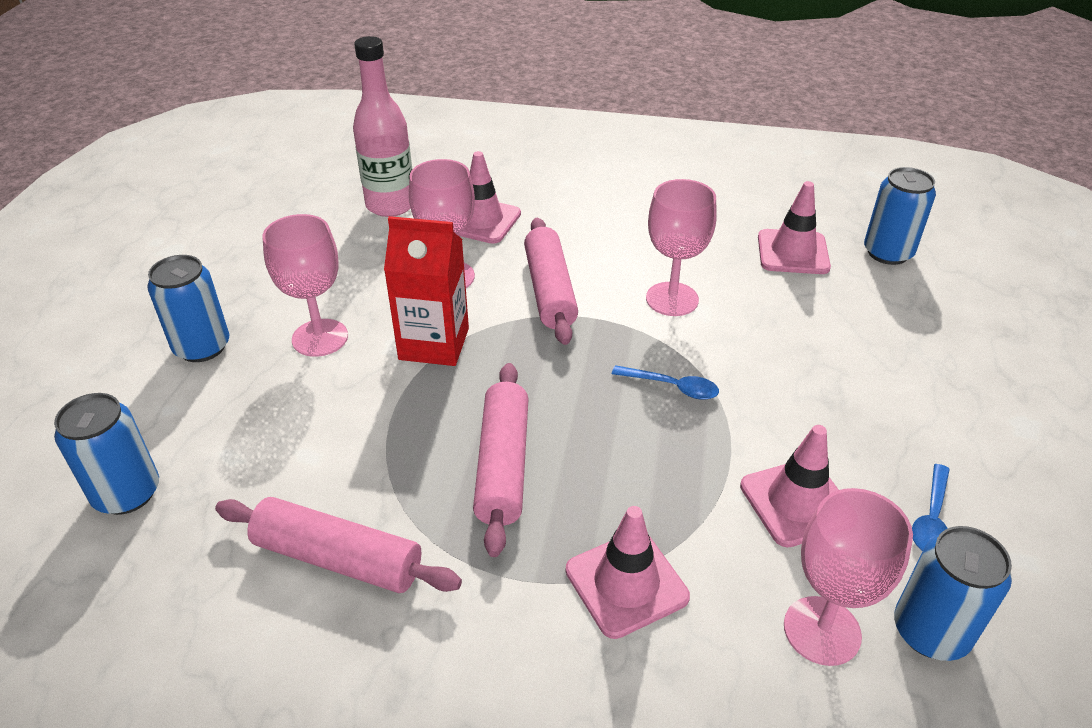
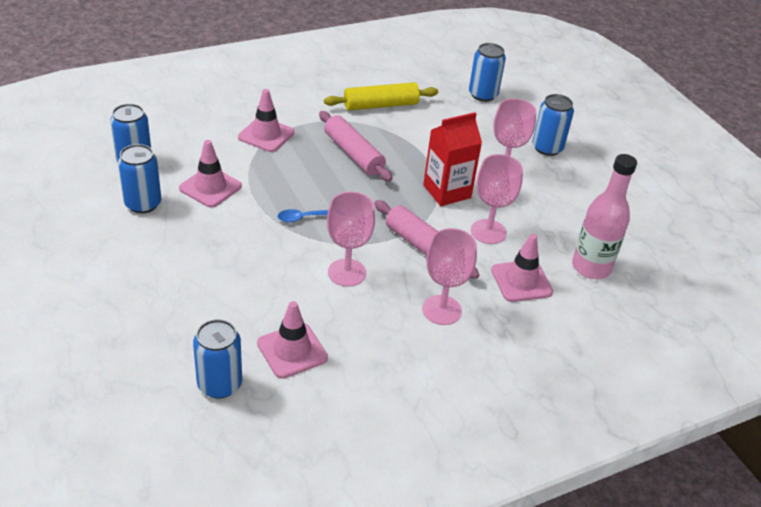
camera: 140 degrees right, 0 degrees up
(338, 558) = (380, 105): pink rolling pin -> yellow rolling pin
(822, 630) = (179, 147): pink goblet -> pink goblet (442, 310)
(931, 518) = (143, 204): blue spoon -> blue can

